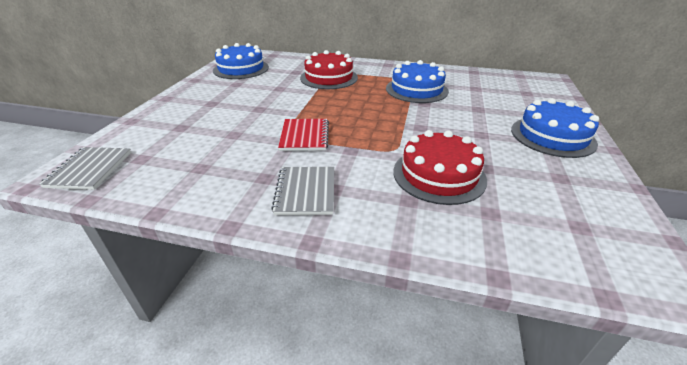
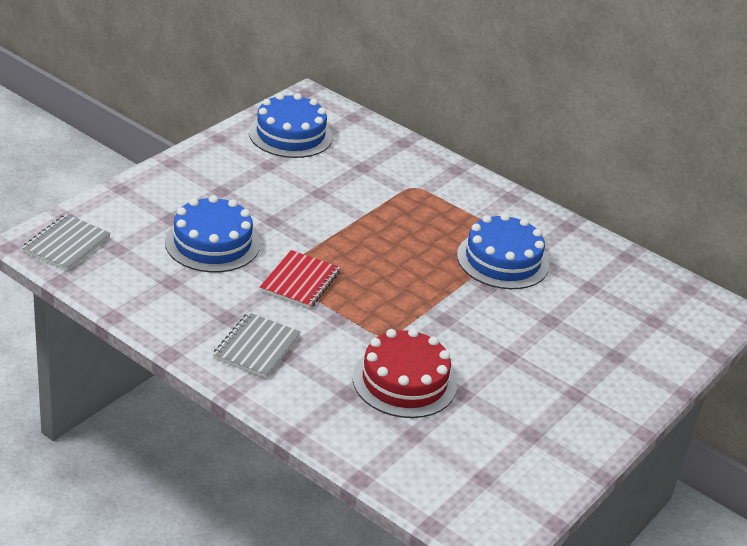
camera: 20 degrees right, 0 degrees up
(329, 78) = (400, 195): red cake -> none
(552, 136) = (593, 390): blue cake -> blue cake (212, 243)

